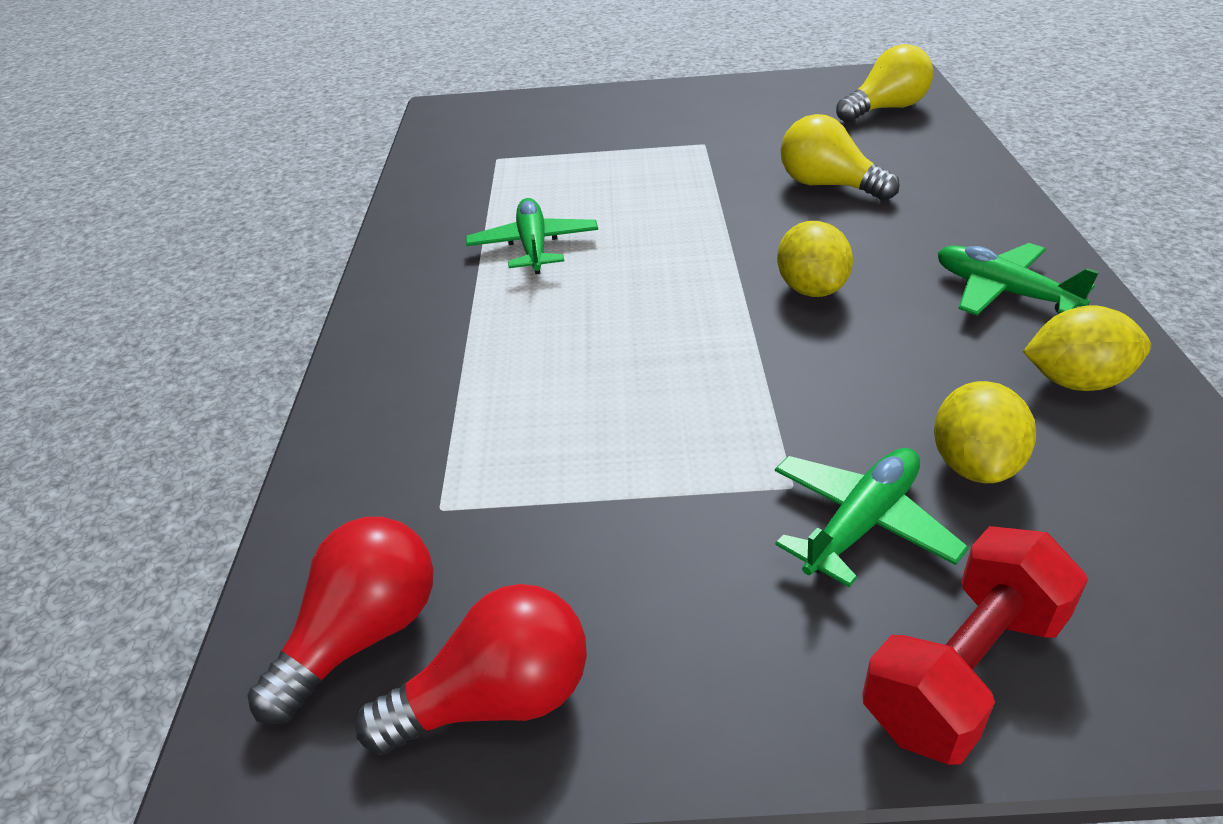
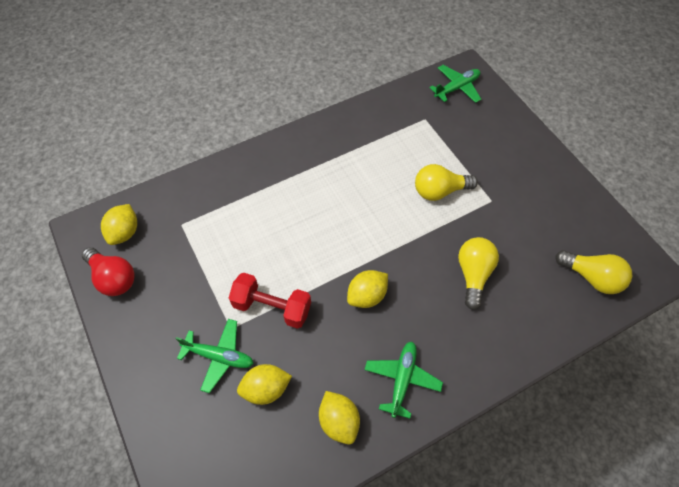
camera: 60 degrees right, 20 degrees up
(363, 635) = (124, 232): red light bulb -> yellow lemon
(533, 246) = (351, 173): green plane -> green plane (457, 88)
(649, 177) = (439, 191): none -> yellow light bulb
(964, 671) = (162, 404): red dumbbell -> red dumbbell (272, 307)

